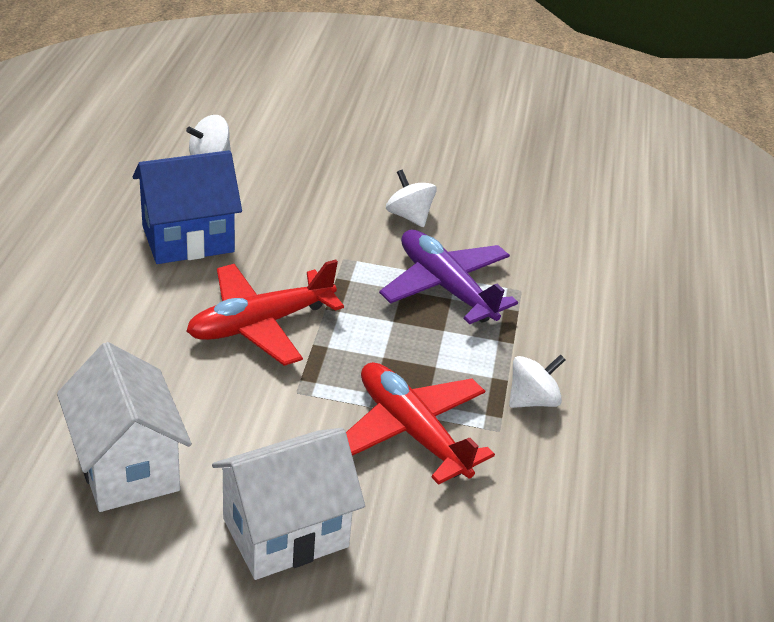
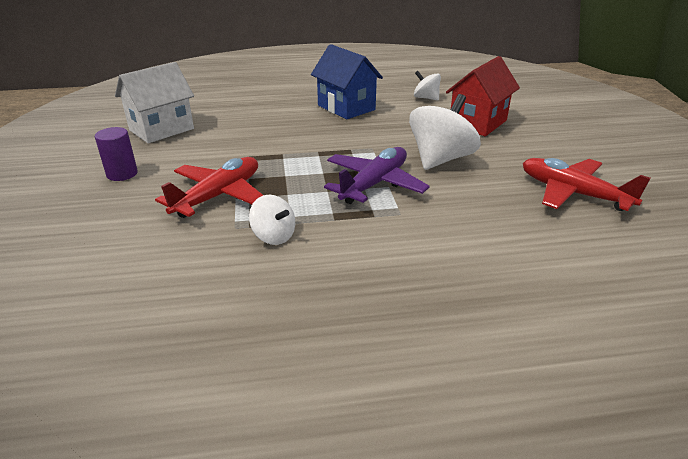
camera: 75 degrees right, 5 degrees down
(260, 324) = (289, 137): red plane -> red plane (573, 193)
(285, 533) = (122, 174): white house -> purple cylinder
(325, 150) = (477, 123): none -> red house
(409, 216) = (440, 159): white spinning top -> white spinning top, size x1.85

